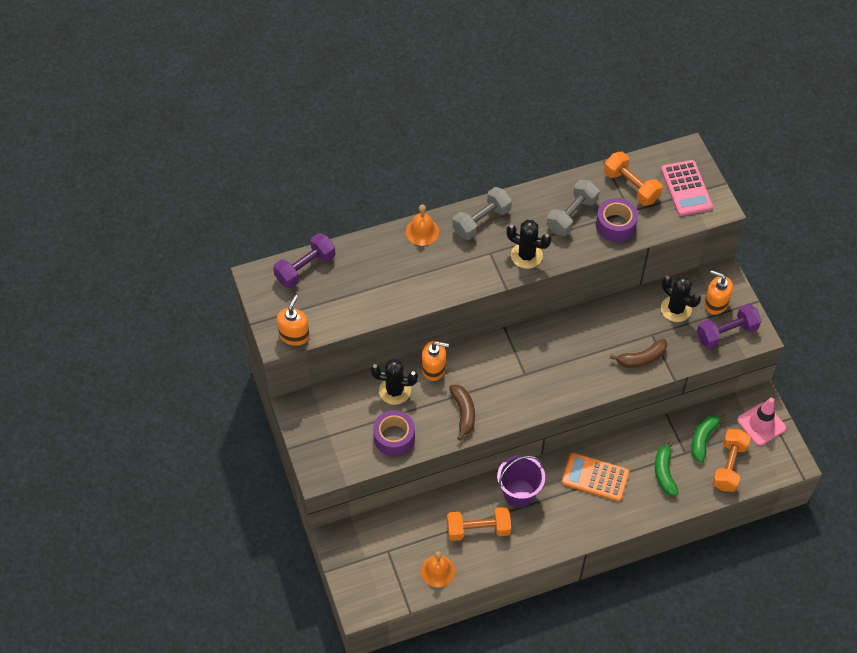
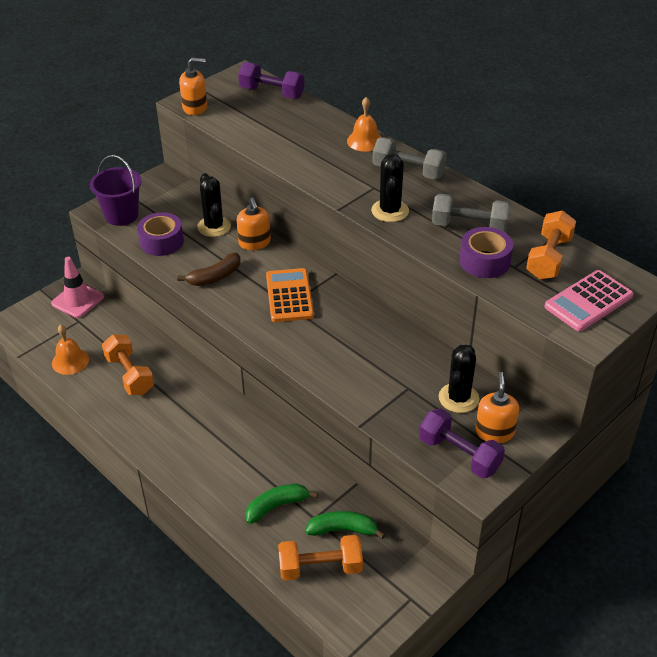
camera: 65 degrees right, 15 degrees down
(519, 493) = (187, 391): purple bucket -> purple bucket (121, 215)
(595, 477) = (237, 446): orange calculator -> orange calculator (289, 296)
(641, 358) = (369, 388): brown banana -> none
(761, 424) = (400, 584): pink traffic cone -> pink traffic cone (78, 300)

